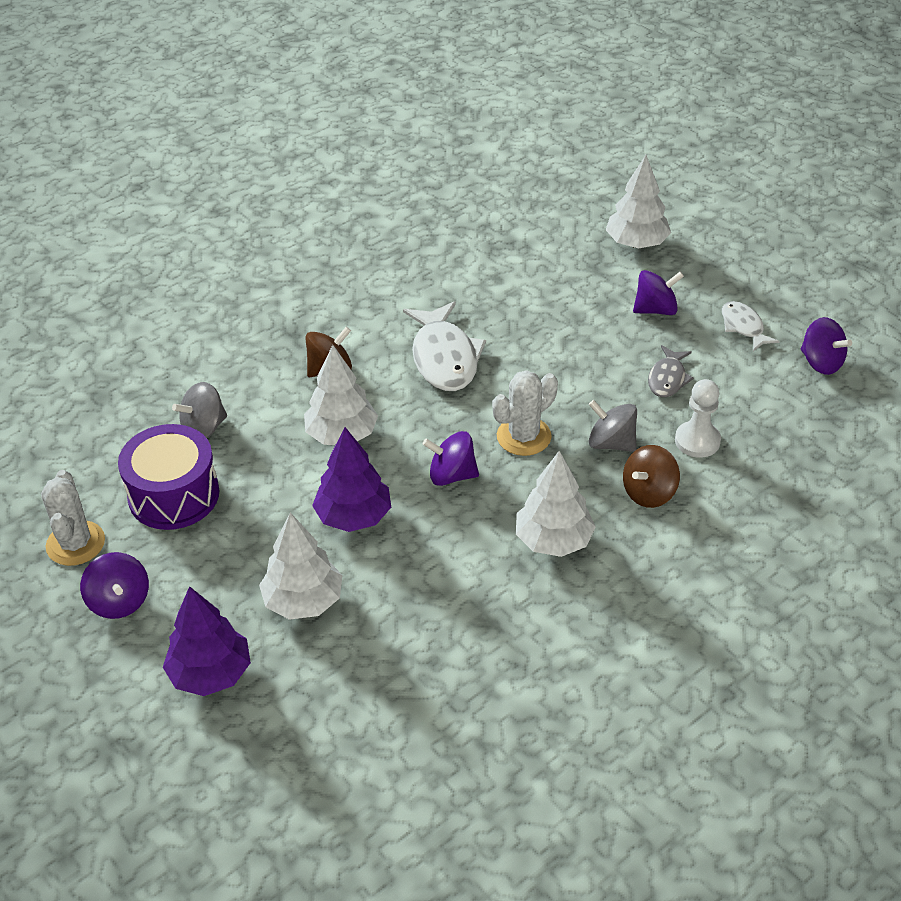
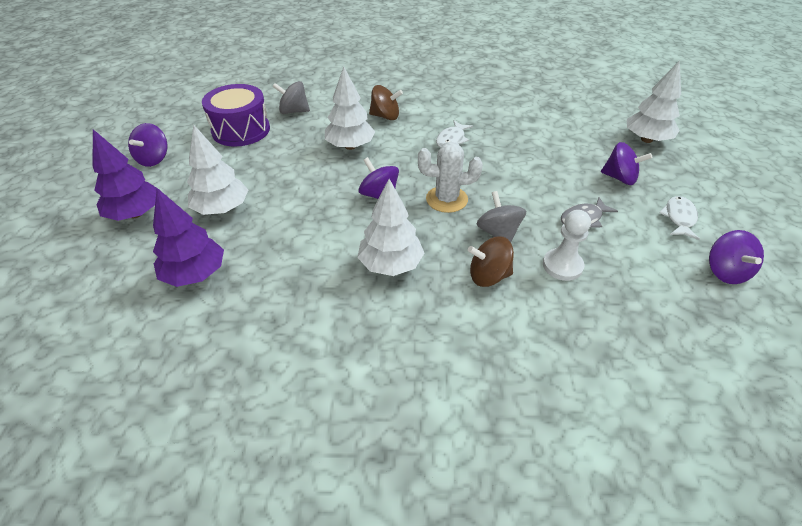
camera: 40 degrees right, 0 degrees up
(75, 543) = (176, 127): white cactus -> none
(353, 516) = (302, 185): purple tree -> purple tree (195, 274)
(444, 358) = (452, 139): white fish -> white fish, size x0.56

